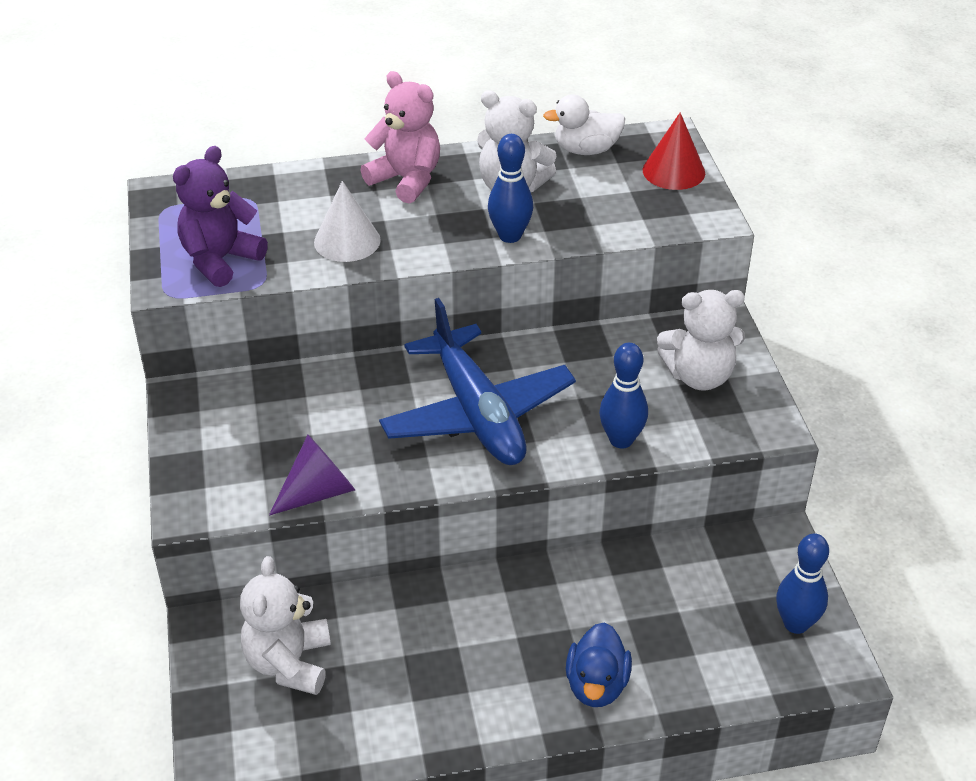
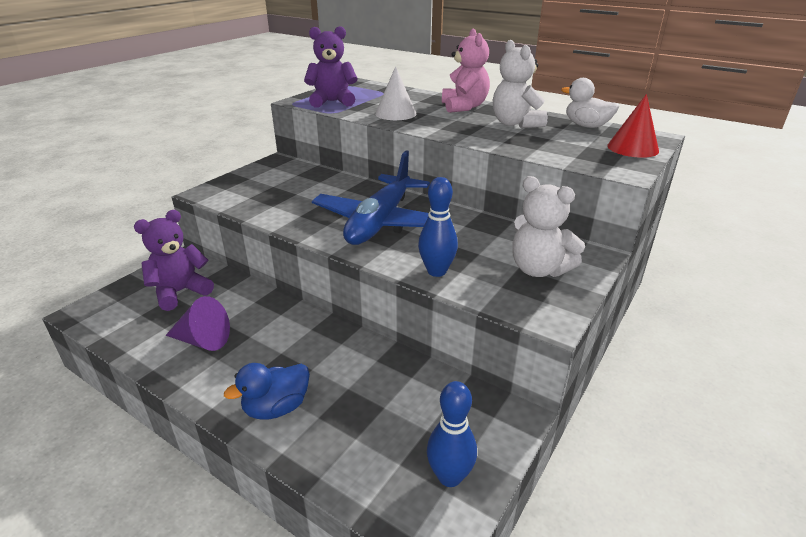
camera: 45 degrees right, 10 degrees down
(289, 663) = (180, 292): white teddy bear -> purple teddy bear
(318, 492) = (258, 212): purple cone -> purple cone (203, 340)
(510, 236) = (479, 137): blue bowling pin -> none

